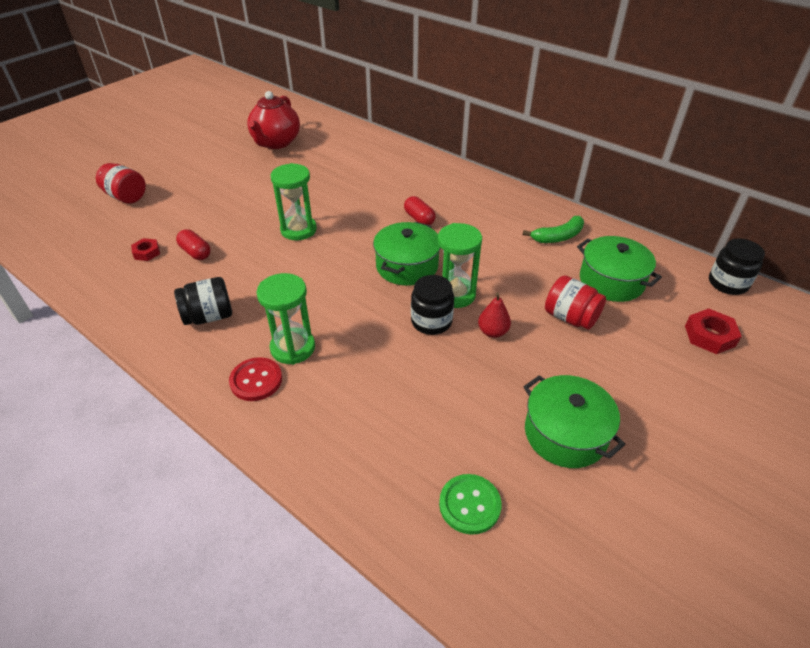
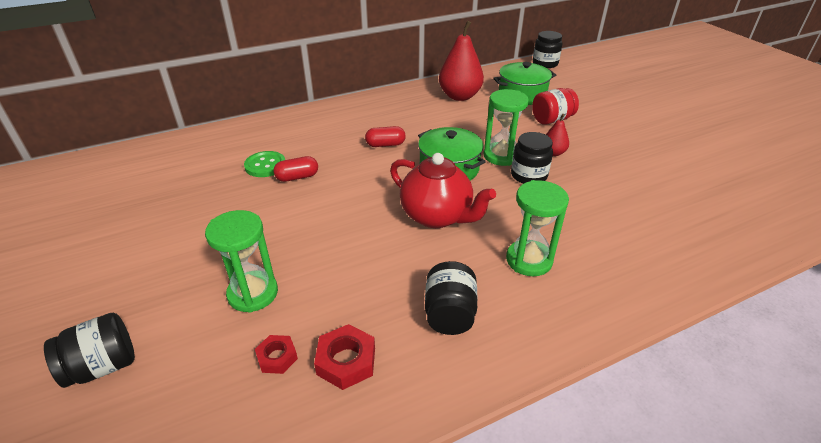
camera: 65 degrees left, 5 degrees down
(126, 197) = (103, 366): red jar -> black jar
(195, 252) = (317, 307): red capsule -> red capsule (297, 177)
(256, 380) = (566, 294): red button -> none
(276, 143) = (142, 196): red teapot -> red teapot (437, 216)
(298, 230) = (341, 217): green hourglass -> green hourglass (253, 293)
(469, 505) = (722, 210): green button -> green button (265, 165)
(558, 237) = (459, 96): green banana -> red pear
(565, 434) = (662, 156): green pot -> none
(709, 336) = (589, 84): red nut -> red nut (346, 361)

